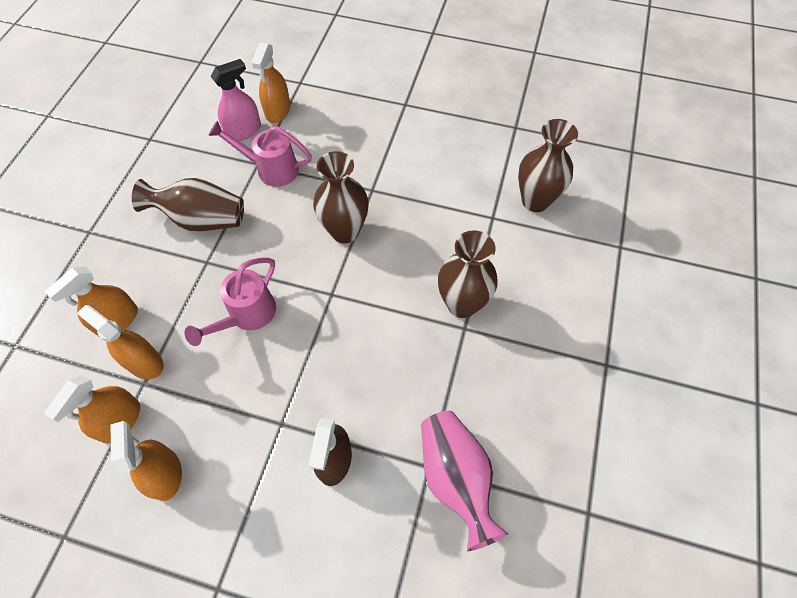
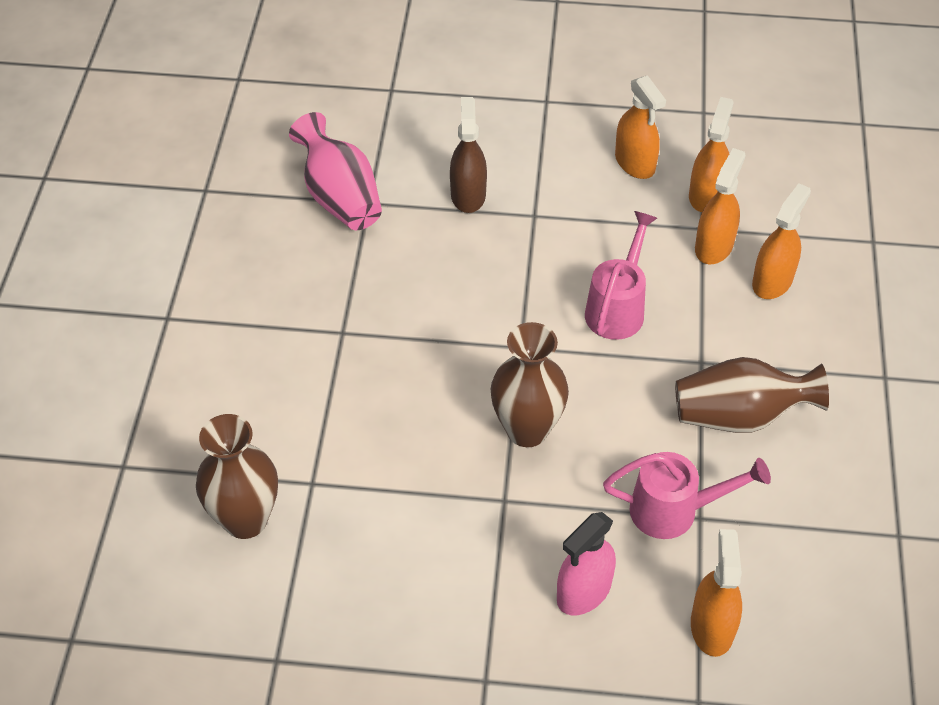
camera: 170 degrees right, 10 degrees down
(144, 362) = (714, 246): orange spray bottle -> orange spray bottle turned 90 degrees counterclockwise
(243, 131) = (752, 575): pink spray bottle -> pink spray bottle (584, 591)
(462, 304) = (348, 358): brown vase -> none

